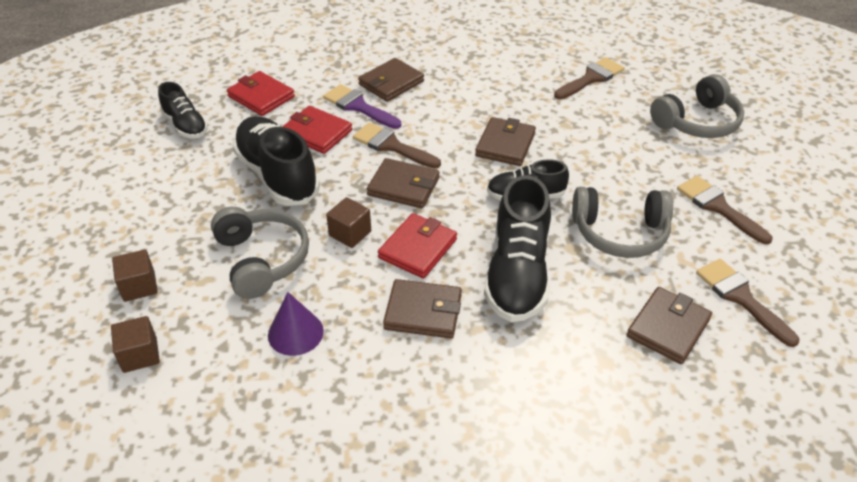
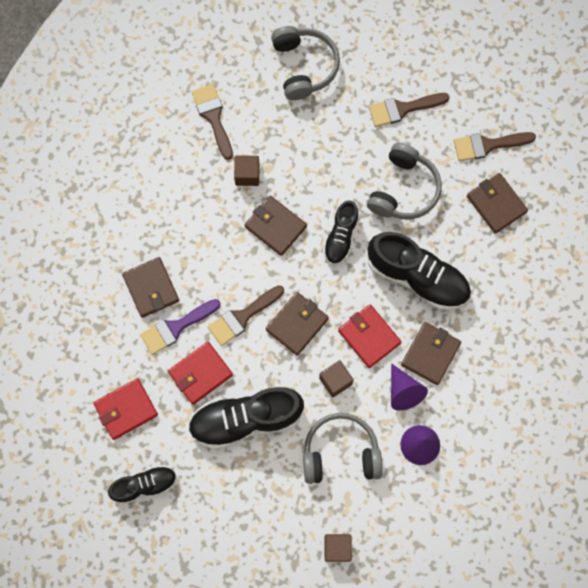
camera: 70 degrees left, 30 degrees up
(140, 355) = (404, 554): brown cube -> brown cube (247, 175)
(361, 298) = (403, 391): none -> purple cone

